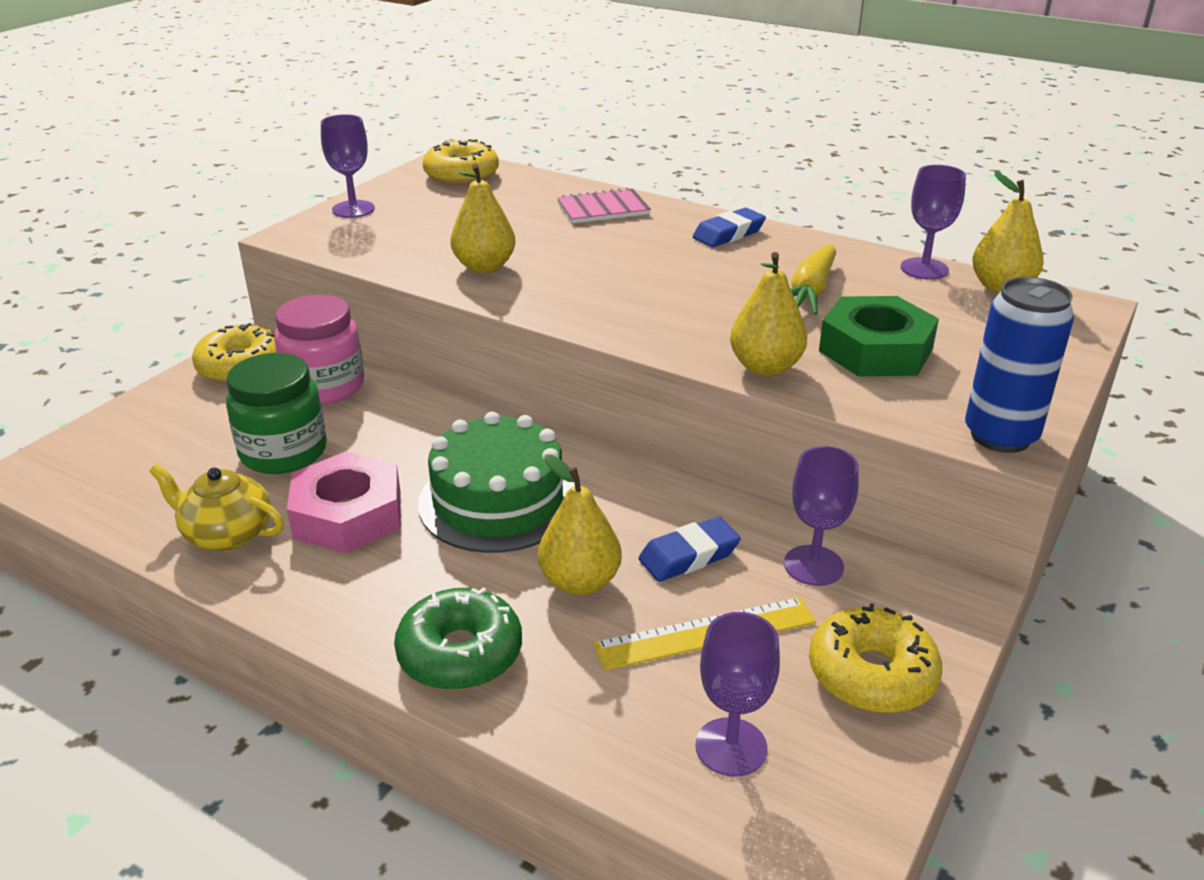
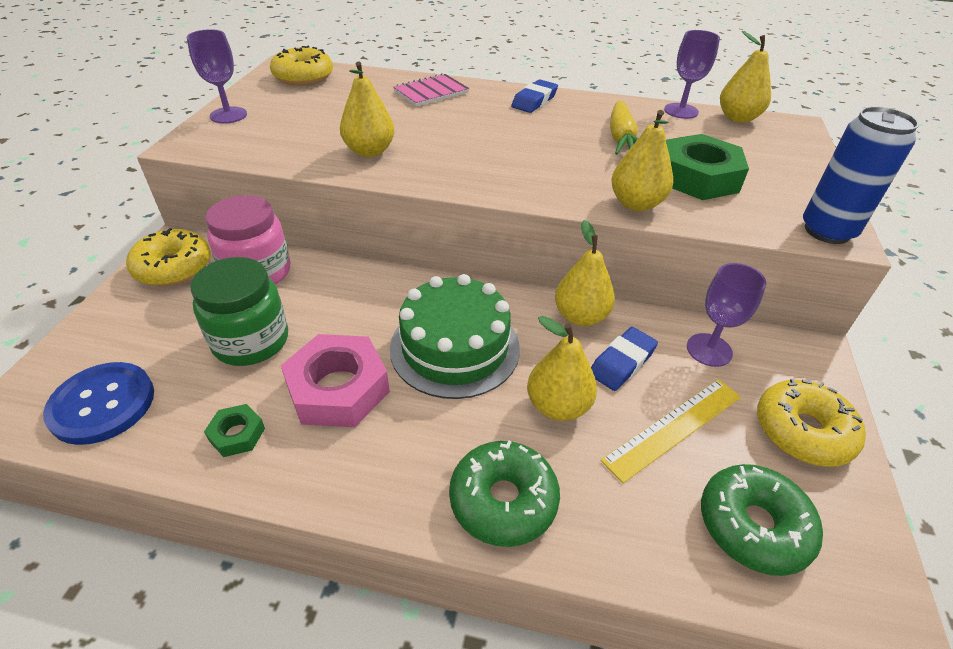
camera: 20 degrees left, 10 degrees up
(116, 481) = (102, 404): none -> blue button
(226, 534) = (237, 434): yellow teapot -> green nut
(671, 498) = (580, 316): none -> yellow pear
(731, 747) = (753, 526): purple goblet -> green donut

